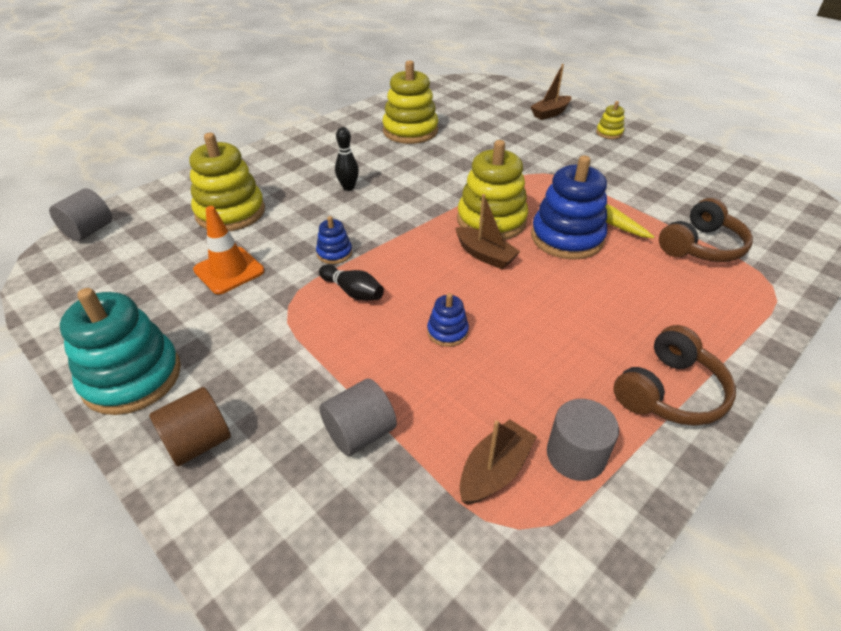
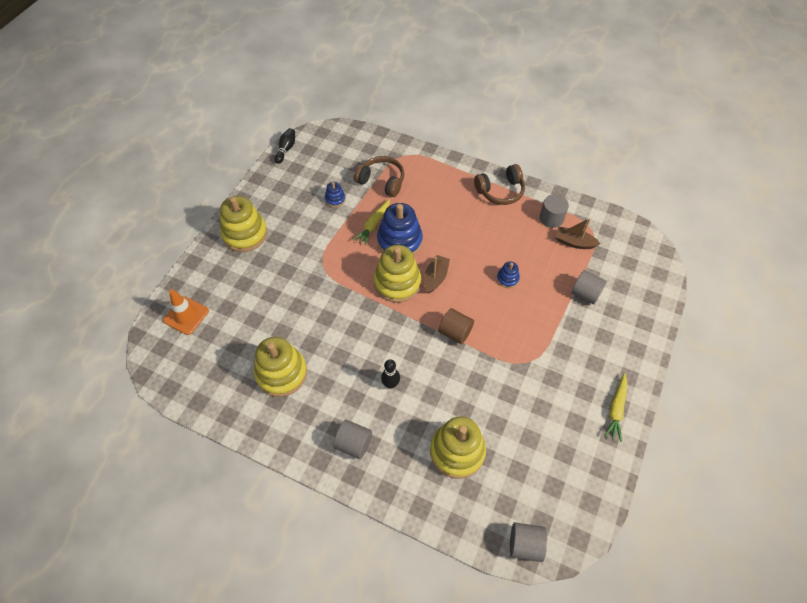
camera: 110 degrees left, 15 degrees up
(132, 377) = (616, 409): turquoise stacking toy -> yellow carrot
(199, 442) = (627, 354): brown cylinder -> brown cylinder (455, 332)
(229, 270) = (516, 412): orange traffic cone -> orange traffic cone (186, 315)
(301, 155) = (354, 444): none -> grey cylinder
(334, 253) = (471, 359): blue stacking toy -> blue stacking toy (335, 199)
(353, 292) = (500, 333): black bowling pin -> black bowling pin (286, 149)
(550, 113) = (216, 277): brown boat -> none
(609, 133) = (245, 234): yellow stacking toy -> yellow stacking toy, size x2.11
(669, 392) = (500, 191): brown headphones -> brown headphones turned 135 degrees clockwise

